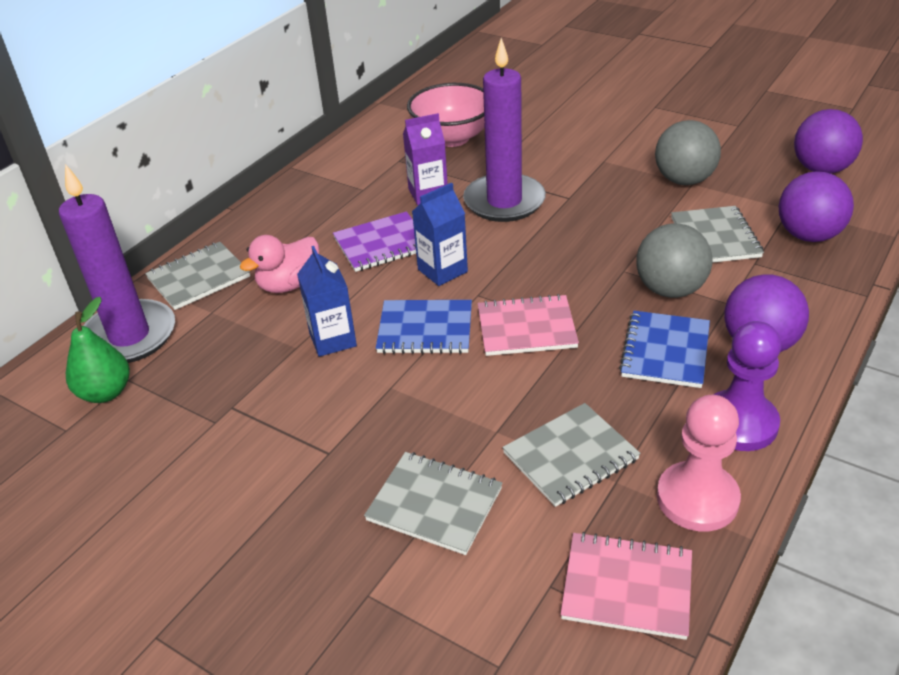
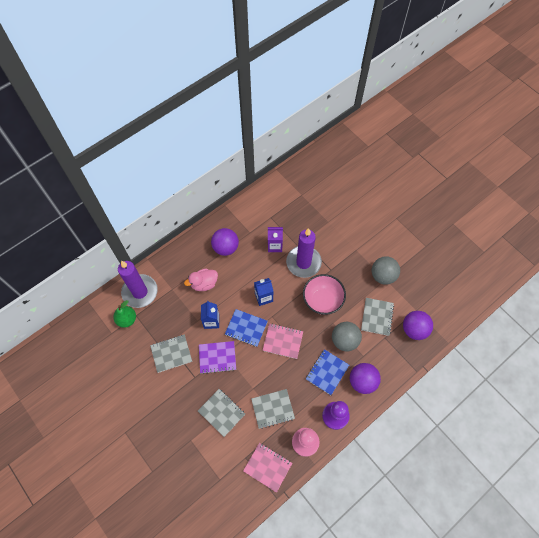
camera: 15 degrees right, 25 degrees up
(198, 278) = (171, 267): grey notebook -> grey notebook (171, 353)
(382, 244) = (246, 272): purple notebook -> purple notebook (217, 357)
(452, 138) = (298, 209): pink bowl -> pink bowl (322, 300)
(821, 169) = (444, 290): purple ball -> purple ball (225, 248)

